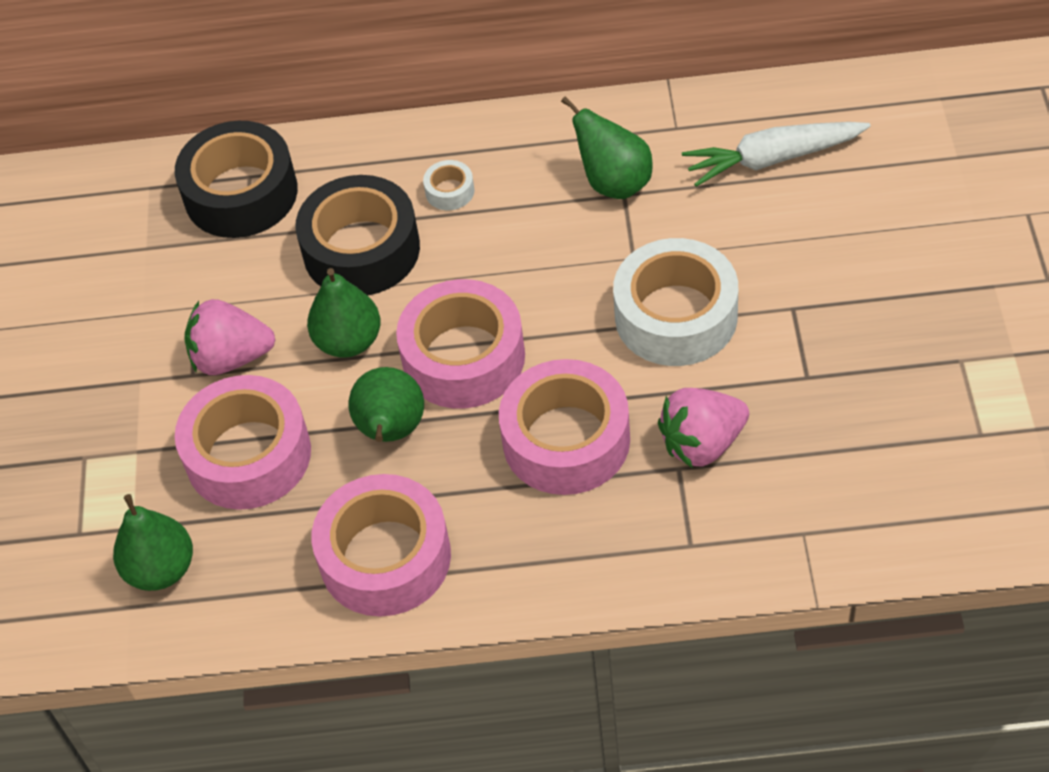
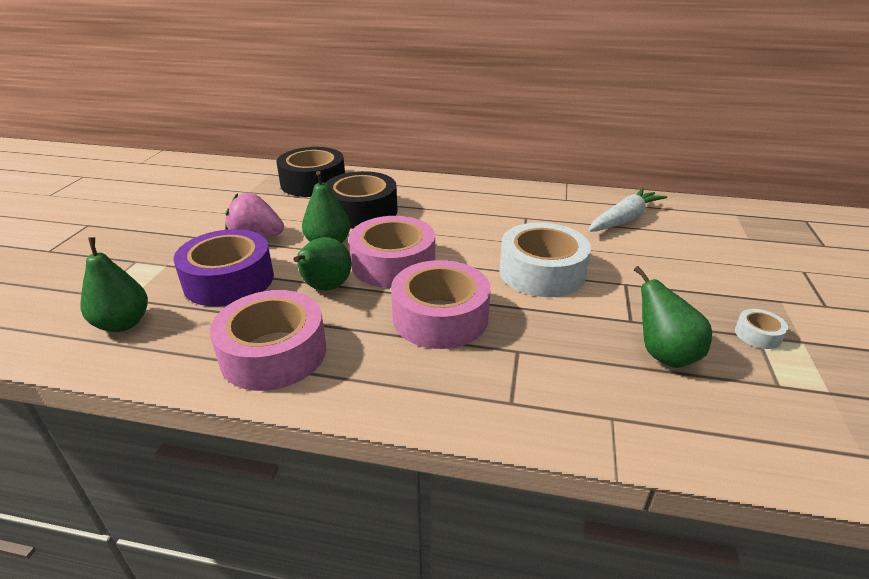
camera: 10 degrees right, 20 degrees down
(248, 455) = (229, 280): pink tape -> purple tape
(450, 191) = (424, 200): white tape -> white tape (758, 334)
(614, 183) = (522, 212): green pear -> green pear (664, 354)
(702, 443) = (540, 340): pink strawberry -> none
(773, 159) = (624, 219): white carrot -> white carrot turned 135 degrees clockwise

